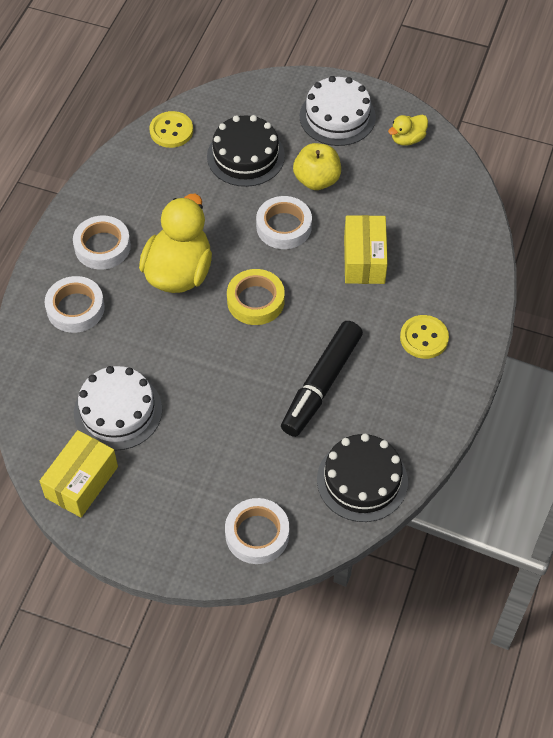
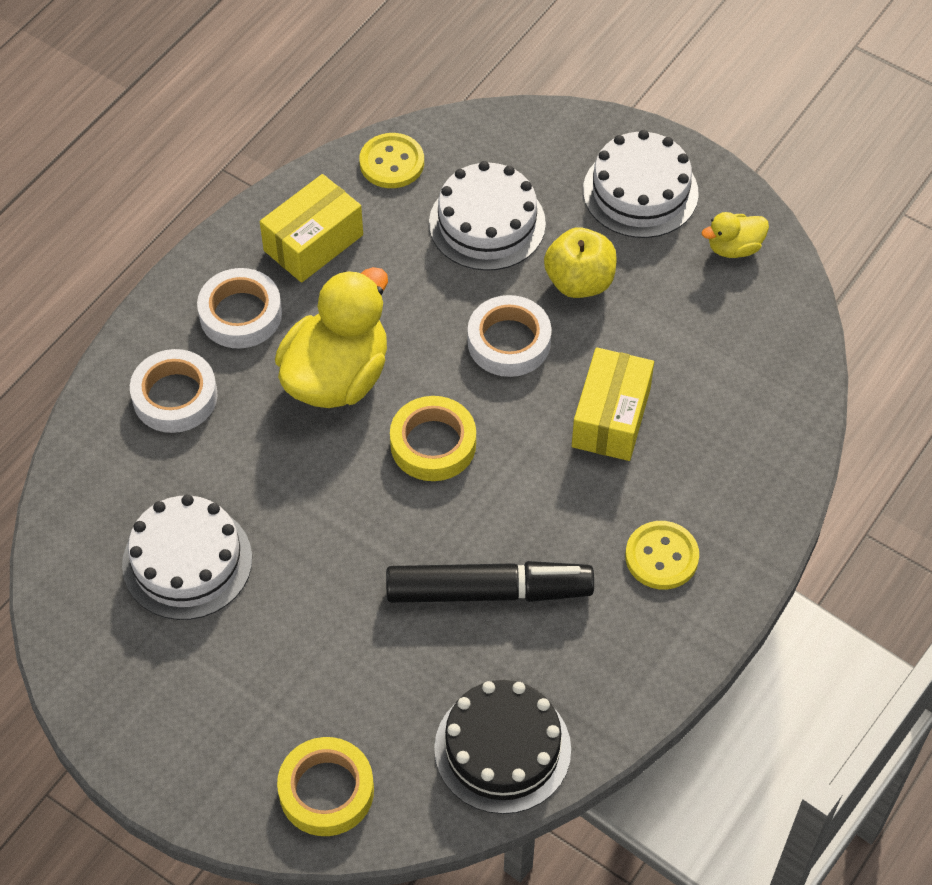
camera: 15 degrees right, 0 degrees up
(81, 482) = (105, 653): yellow box -> yellow box (313, 243)
(245, 156) = (487, 223): black cake -> white cake
(257, 534) = (326, 791): white tape -> yellow tape
(321, 384) = (489, 591): black marker -> black marker turned 135 degrees counterclockwise

